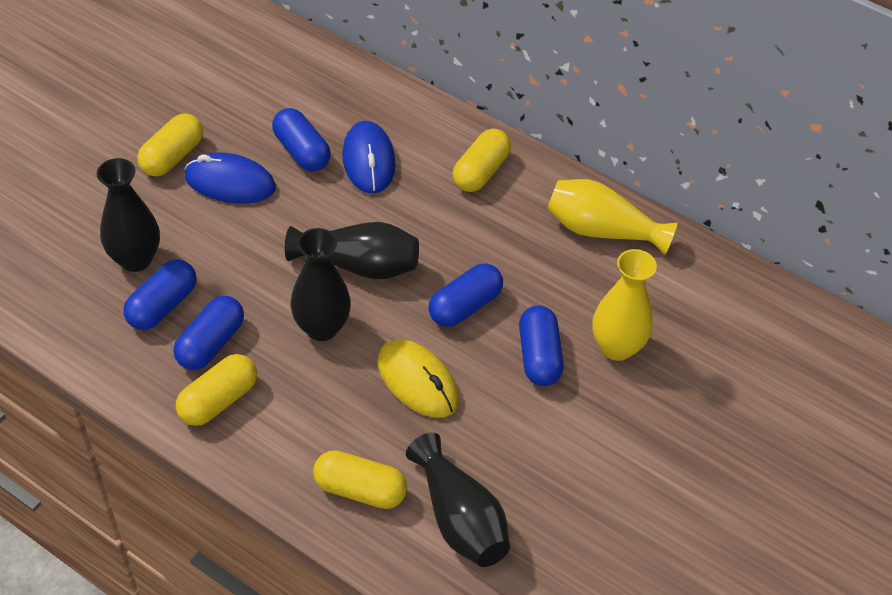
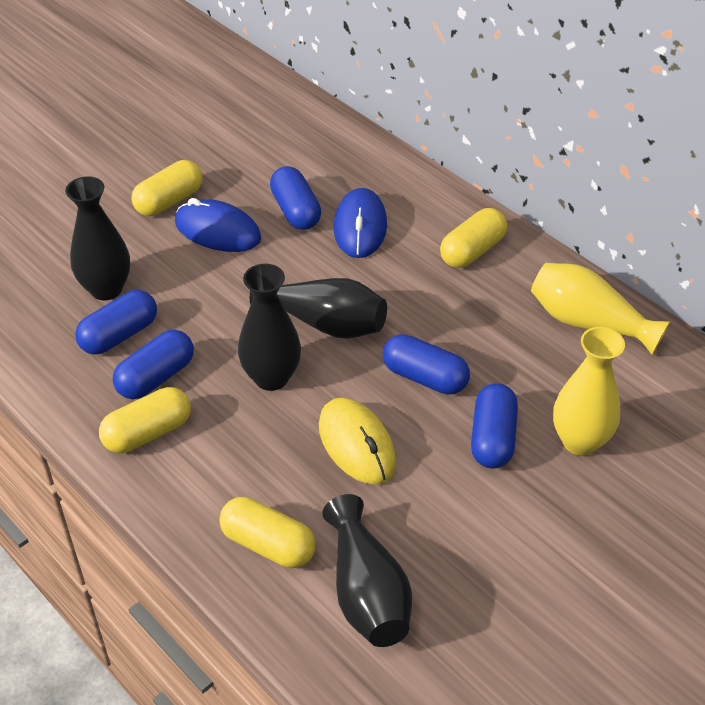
camera: 15 degrees right, 5 degrees down
(465, 306) = (425, 377): blue capsule -> blue capsule turned 60 degrees clockwise

